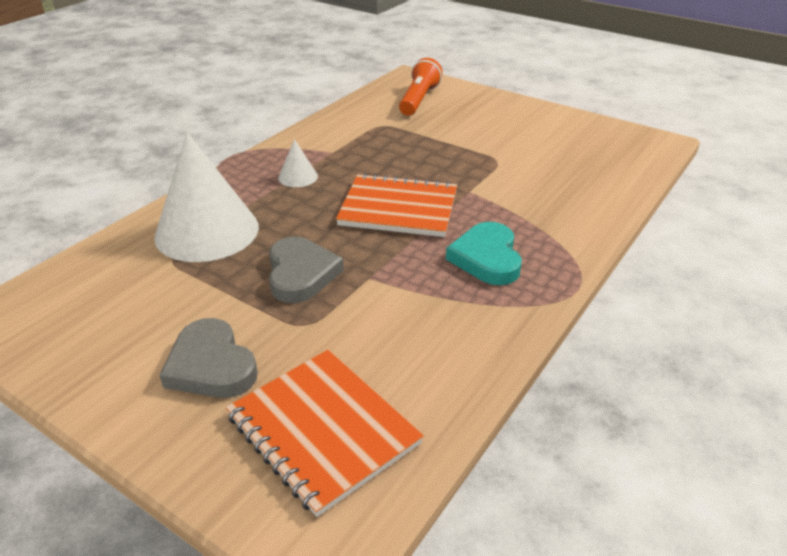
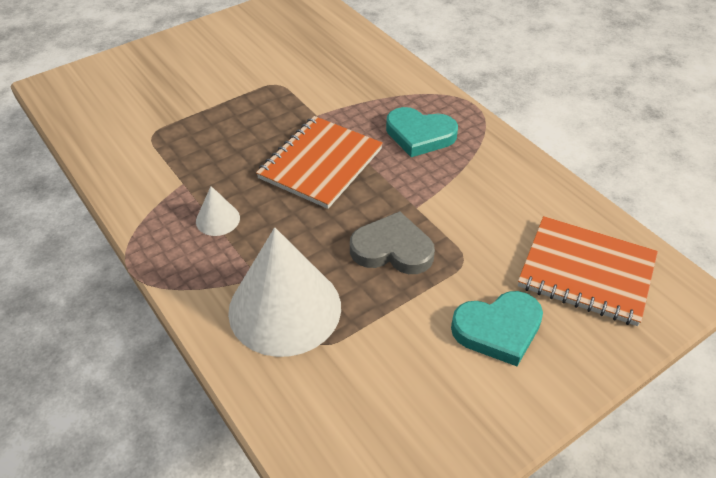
camera: 70 degrees left, 10 degrees up
(211, 365) = (498, 329): grey heart -> turquoise heart
(322, 430) = (586, 272): orange notebook -> orange notebook turned 45 degrees clockwise
(419, 100) = (115, 95): orange flashlight -> none

